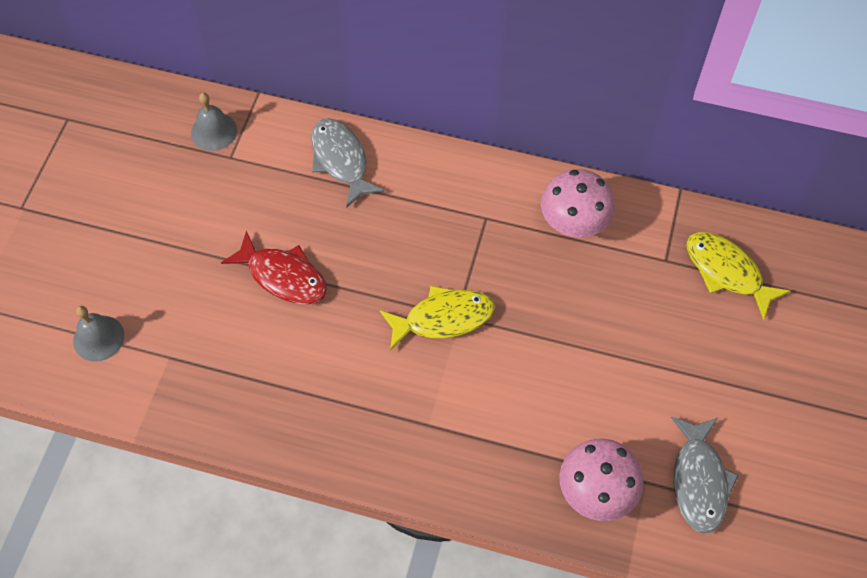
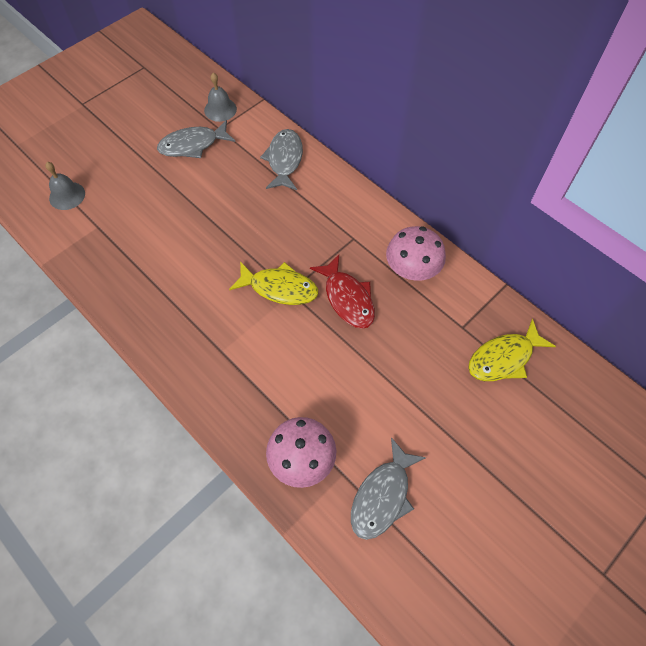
camera: 30 degrees right, 0 degrees up
(213, 194) = (193, 145): none -> grey fish
(283, 276) = (198, 212): red fish -> red fish (347, 298)
(727, 272) = (504, 358): yellow fish -> yellow fish turned 105 degrees counterclockwise

